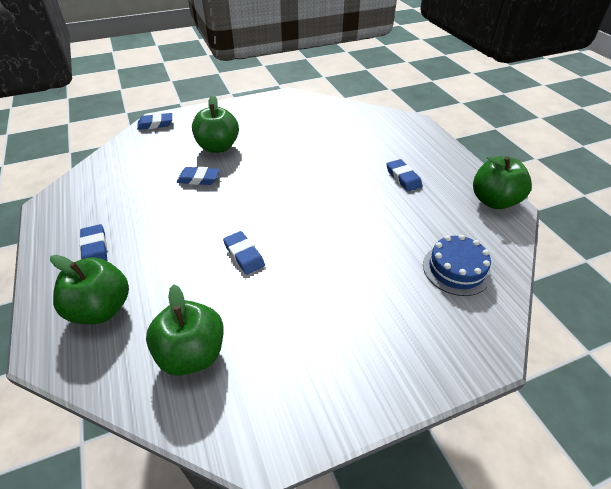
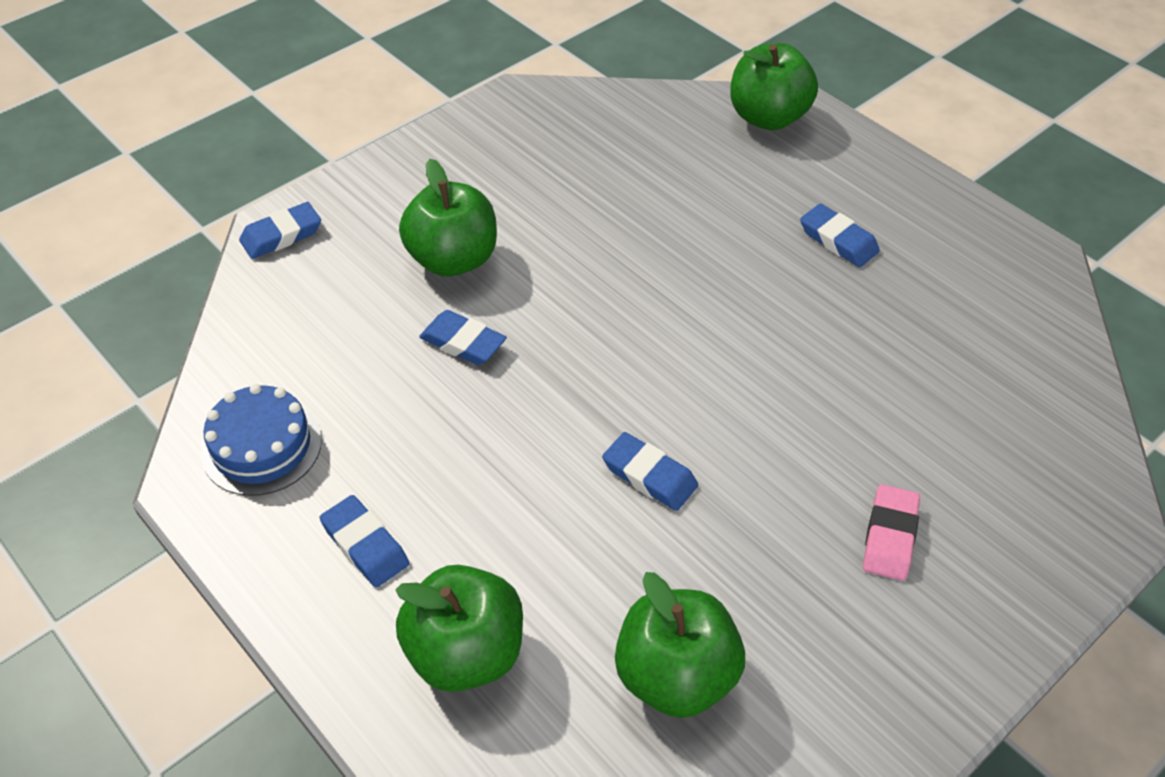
camera: 20 degrees left, 5 degrees up
(199, 179) = (463, 342): blue eraser -> blue eraser turned 45 degrees clockwise
(351, 320) = (890, 536): none -> pink eraser
(456, 269) = (1005, 398): blue cake -> blue cake (261, 446)
(494, 201) = (1008, 248): green apple -> green apple (768, 117)

